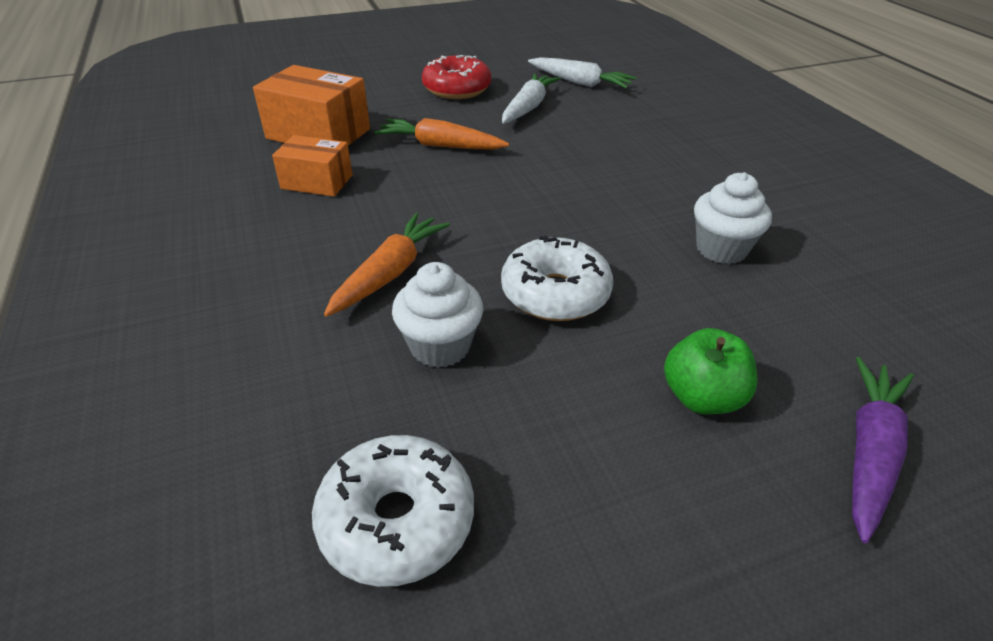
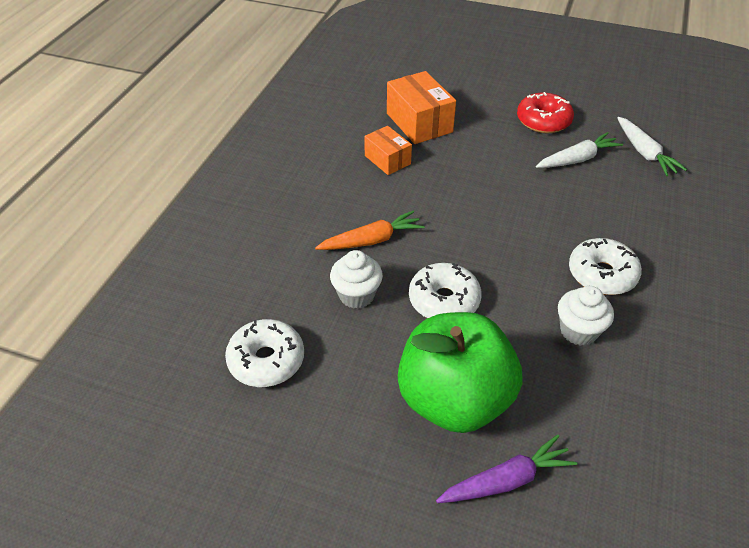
camera: 40 degrees right, 5 degrees up
(440, 146) = (483, 165): orange carrot -> none
(673, 190) = (602, 274): none -> white donut
(702, 397) = (454, 400): green apple -> green apple, size x2.19

